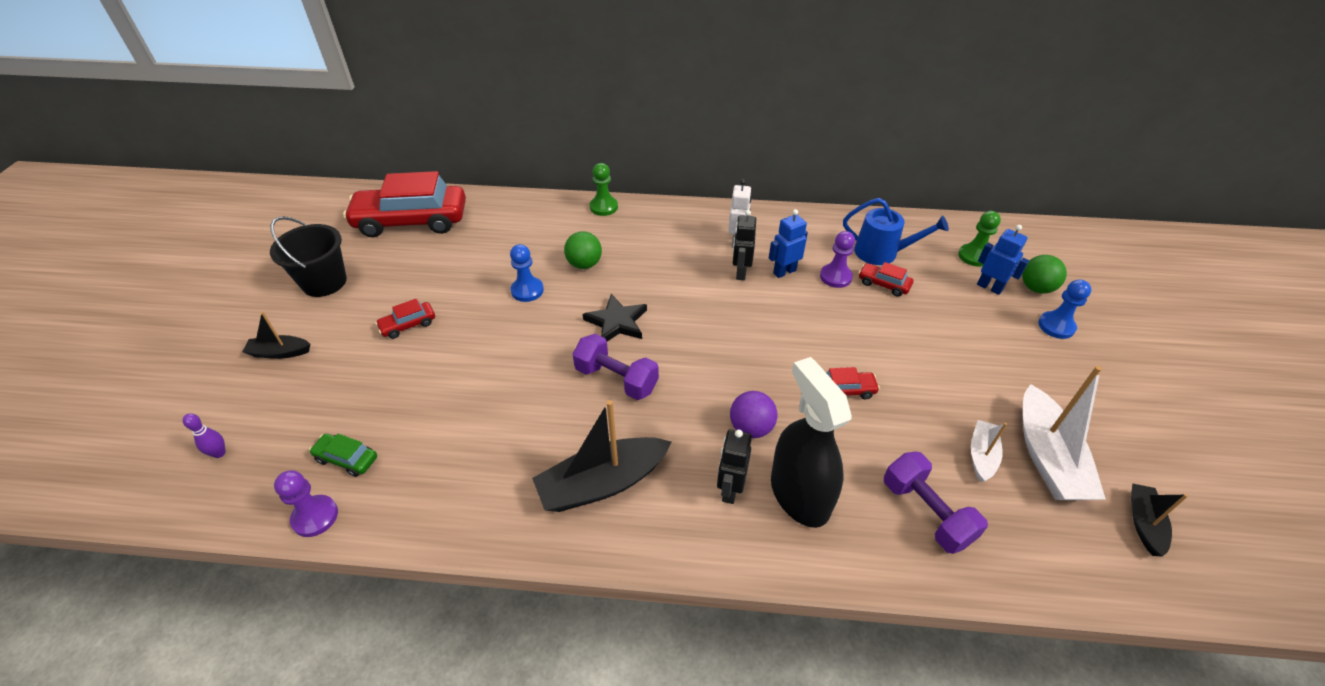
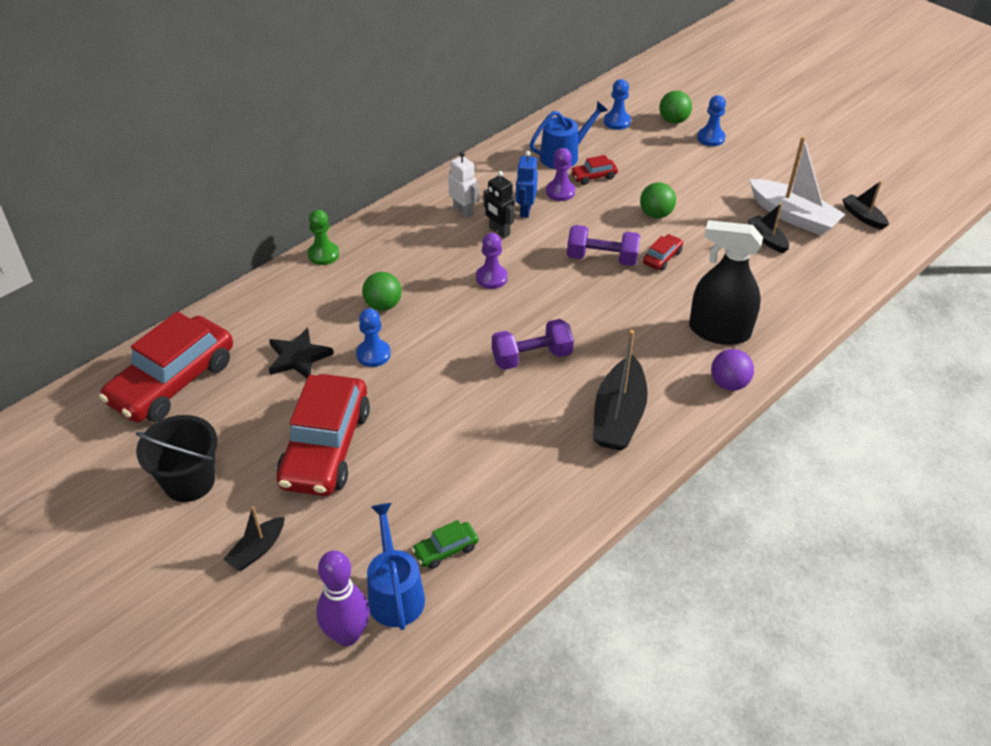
camera: 50 degrees left, 0 degrees up
(219, 453) = (347, 635): purple bowling pin -> purple bowling pin, size x2.11
(279, 456) = (395, 594): none -> blue watering can
(315, 517) = (488, 592): purple pawn -> purple pawn (491, 278)
(408, 325) = (326, 447): red car -> red car, size x2.40
(617, 322) = (473, 324): black star -> black star (298, 357)
(730, 490) = (685, 359): black robot -> none
(751, 428) = (647, 318): purple ball -> purple ball (729, 383)
(895, 351) = (655, 214): none -> green ball
(926, 512) = (781, 288): purple dumbbell -> purple dumbbell (602, 258)
(974, 256) = (617, 122): green pawn -> blue pawn
(981, 455) = (767, 239): white boat -> black boat
(989, 287) = (650, 137): blue robot -> none

